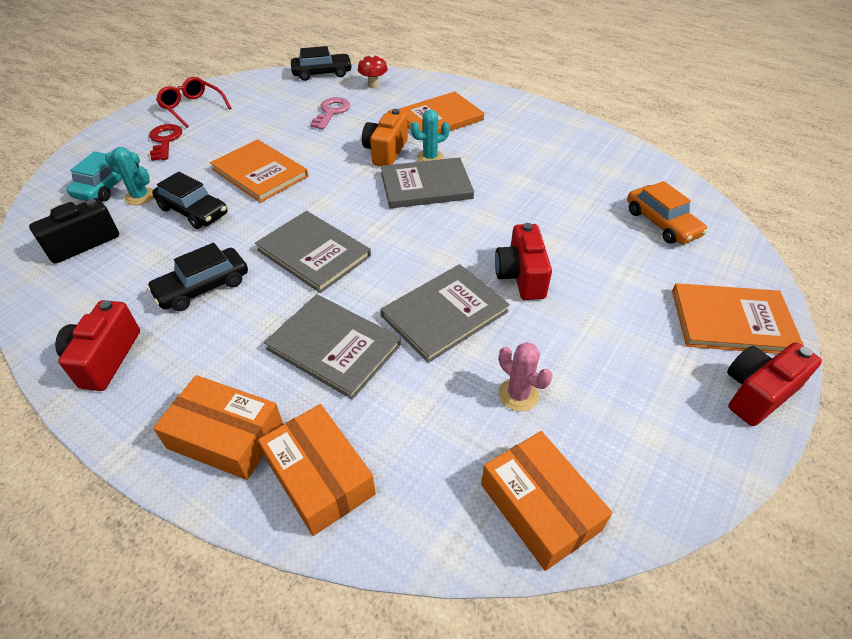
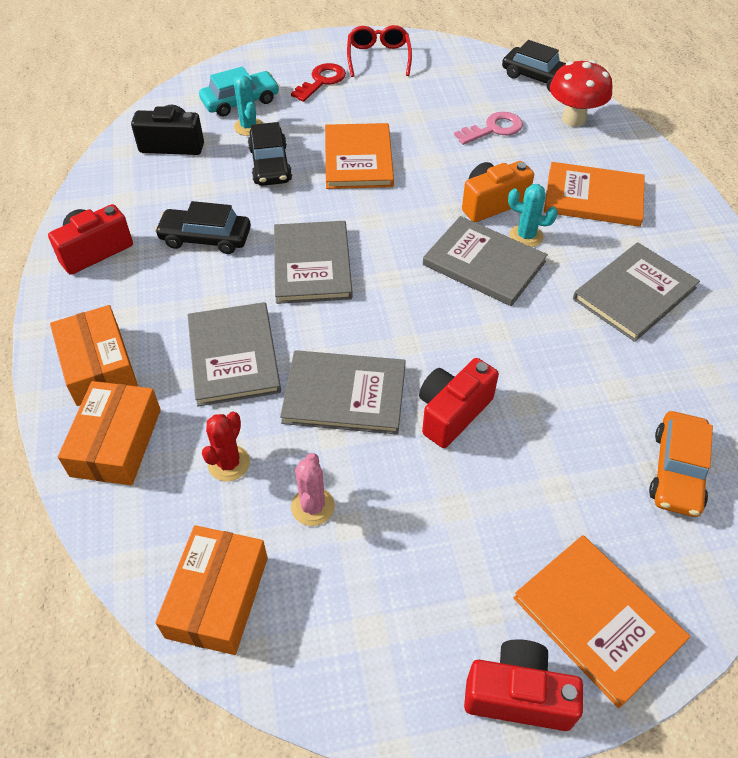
camera: 45 degrees right, 5 degrees up
(373, 85) = (573, 119): red mushroom -> red mushroom, size x1.60
(427, 416) = (229, 463): none -> red cactus
(526, 153) = (634, 293): none -> grey book

